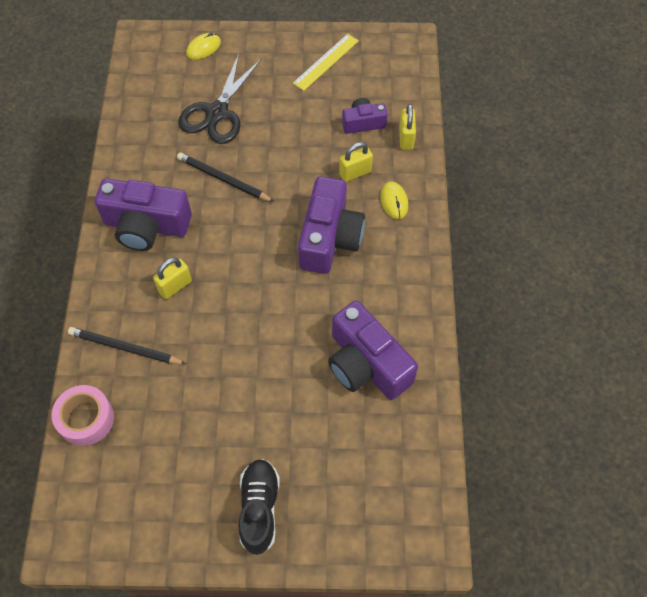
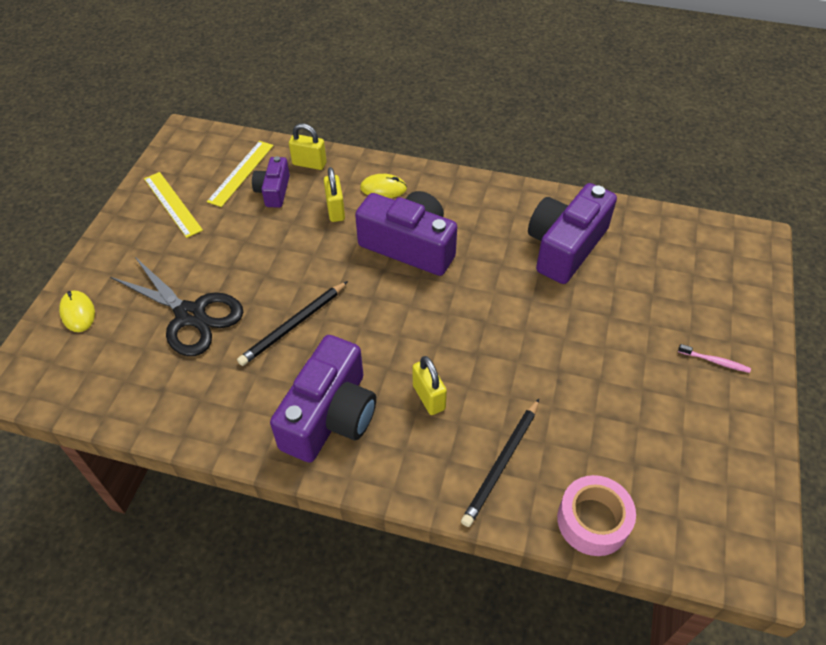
camera: 75 degrees left, 10 degrees down
(259, 508) = (715, 361): black shoe -> pink toothbrush
(366, 364) = (565, 247): purple camera -> purple camera turned 150 degrees clockwise
(377, 94) = (241, 173): none -> yellow ruler

